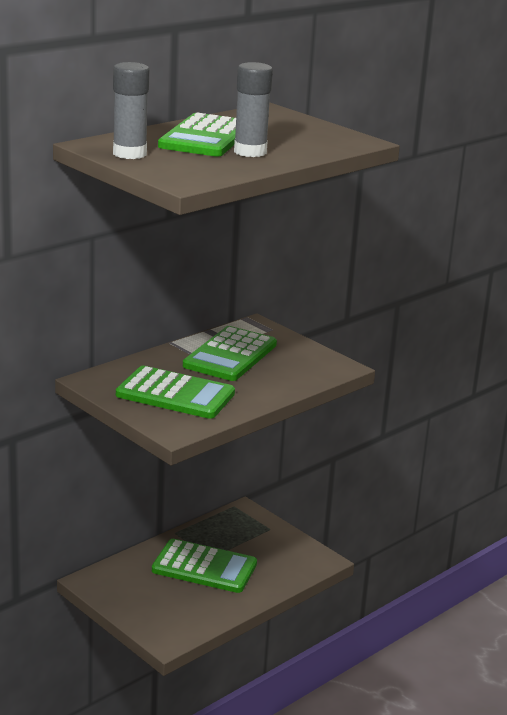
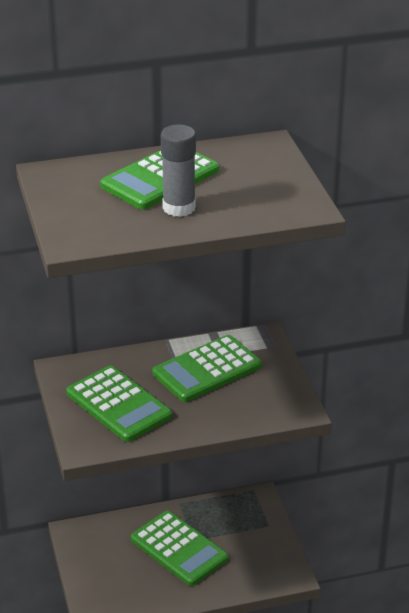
camera: 30 degrees right, 10 degrees up
(129, 154) = (65, 192): grey glue stick -> none

